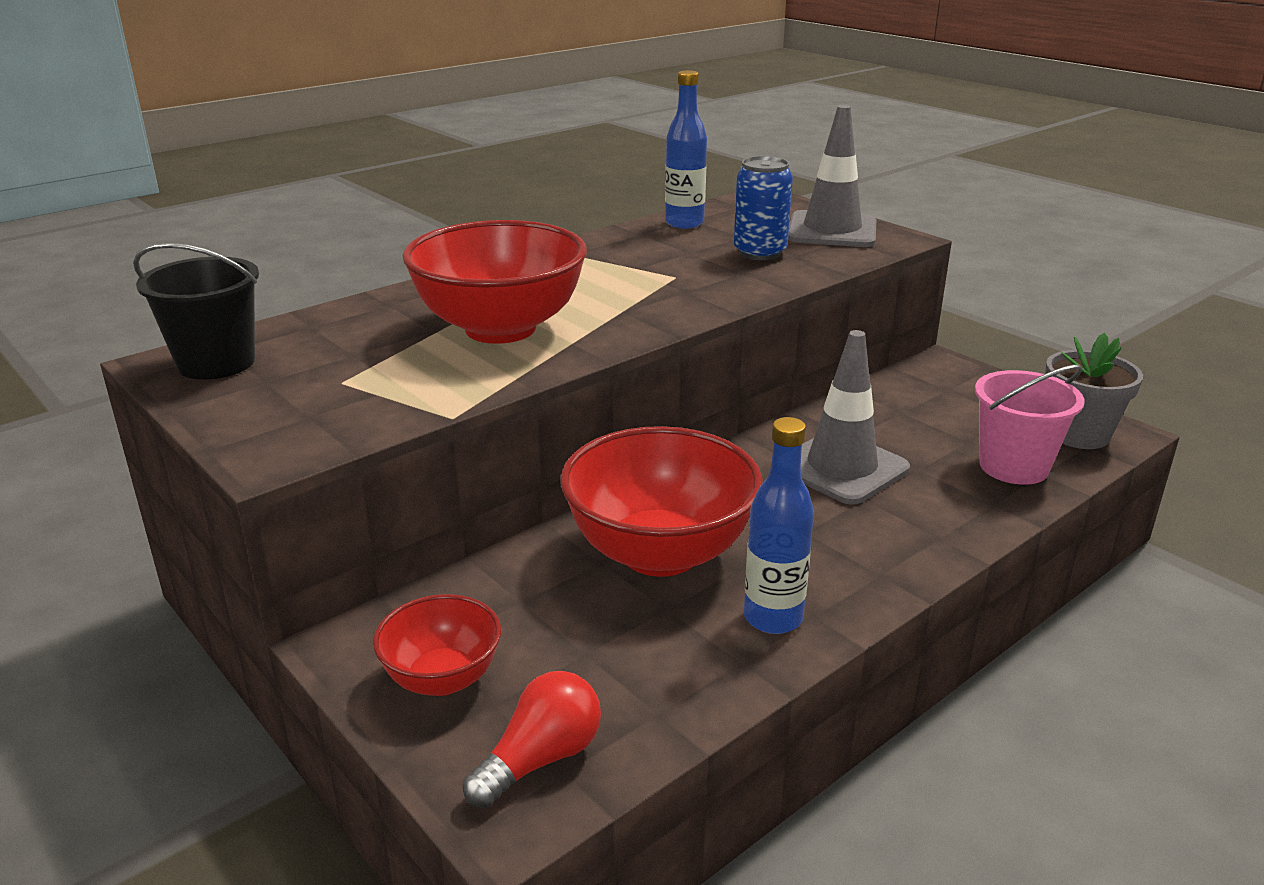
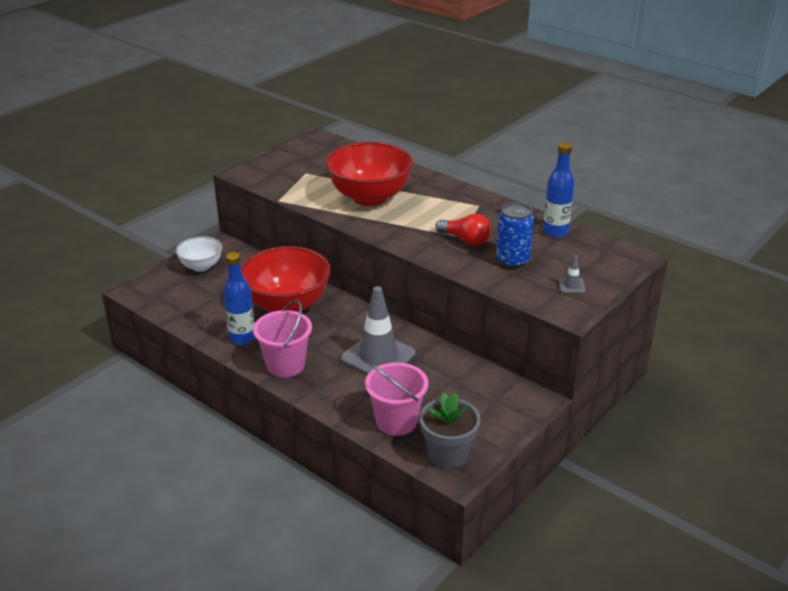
camera: 80 degrees right, 5 degrees up
(216, 363) = (317, 146): black bucket -> none
(442, 678) = (201, 266): red bowl -> white bowl
(540, 759) = (160, 292): red light bulb -> red light bulb (465, 240)
(832, 230) = (571, 286): grey traffic cone -> grey traffic cone, size x0.41
(869, 565) = (285, 365): none -> pink bucket

